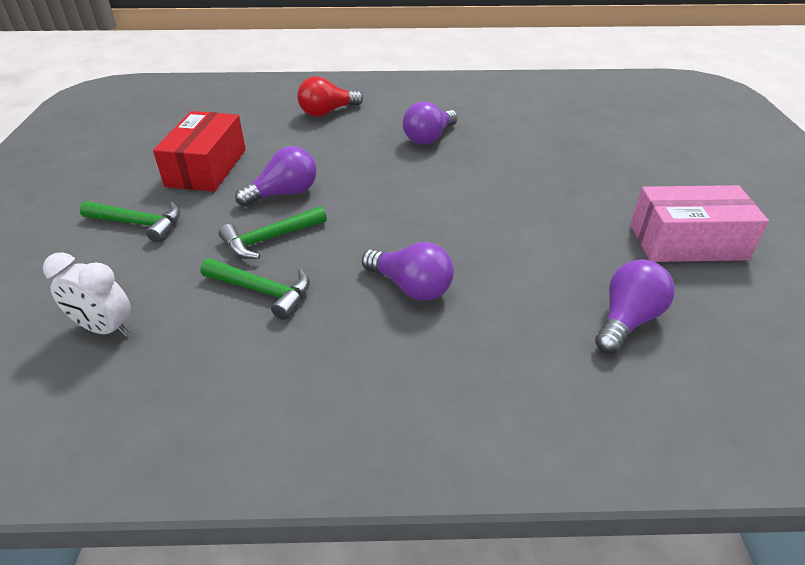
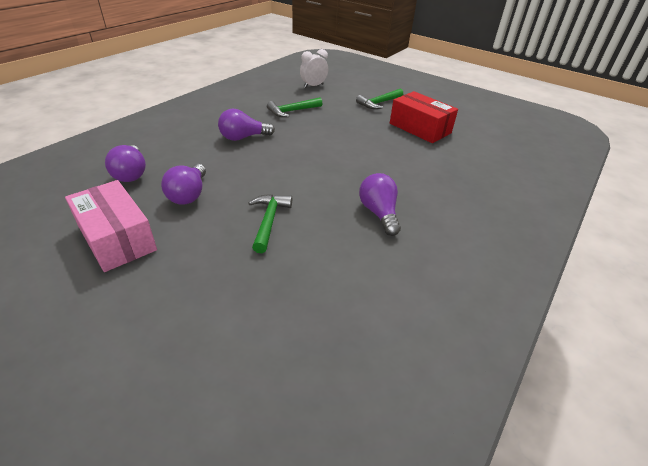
camera: 125 degrees right, 0 degrees up
(269, 239) = (327, 122): green hammer -> green hammer (269, 221)
(284, 193) = (364, 138): purple light bulb -> purple light bulb (189, 194)
(327, 112) = (469, 189): red light bulb -> none
(687, 242) = (117, 238): pink box -> pink box turned 75 degrees counterclockwise

